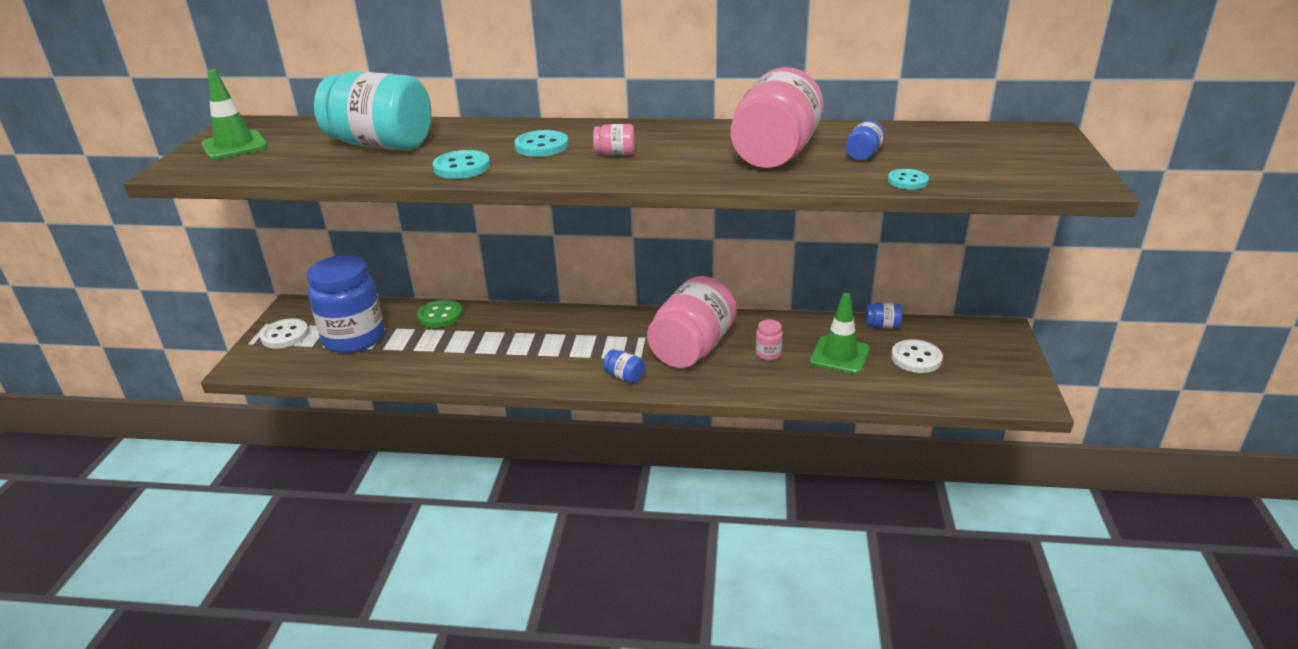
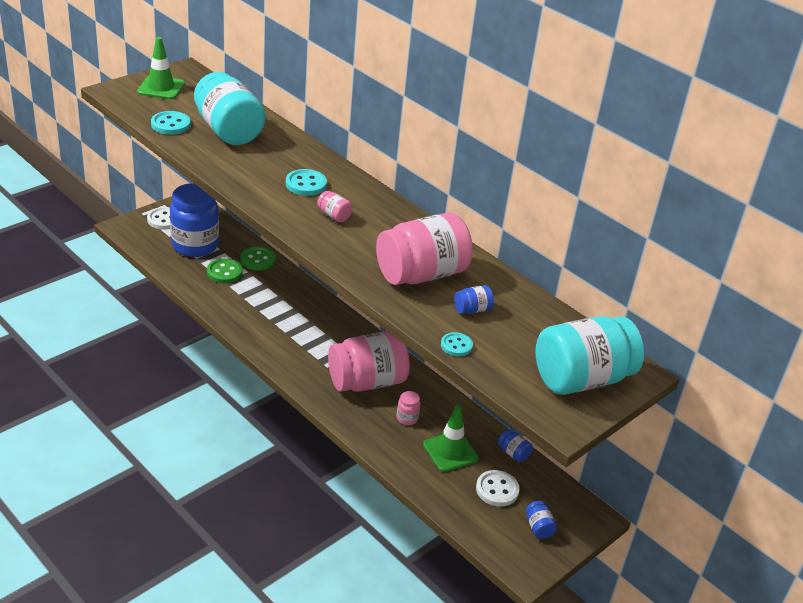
camera: 35 degrees right, 5 degrees up
(421, 343) = (224, 272): none -> green button
(462, 167) = (240, 175): turquoise button -> turquoise button (170, 124)
(624, 377) = (301, 372): blue jar -> blue jar (539, 527)
(1029, 153) = (581, 379): none -> turquoise jar

